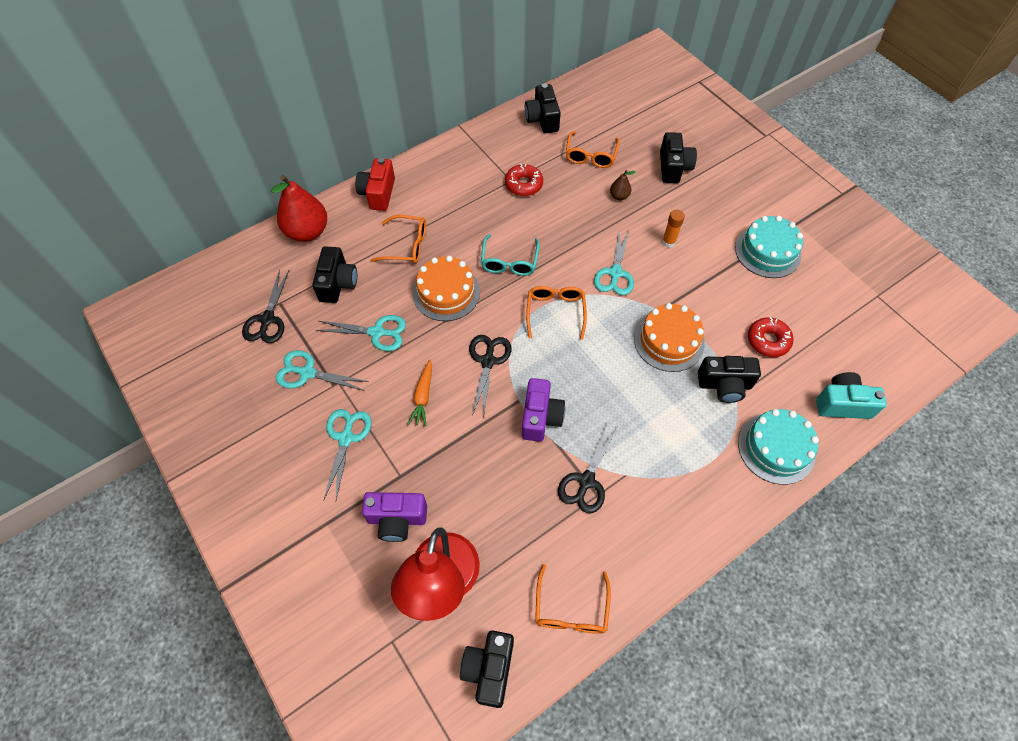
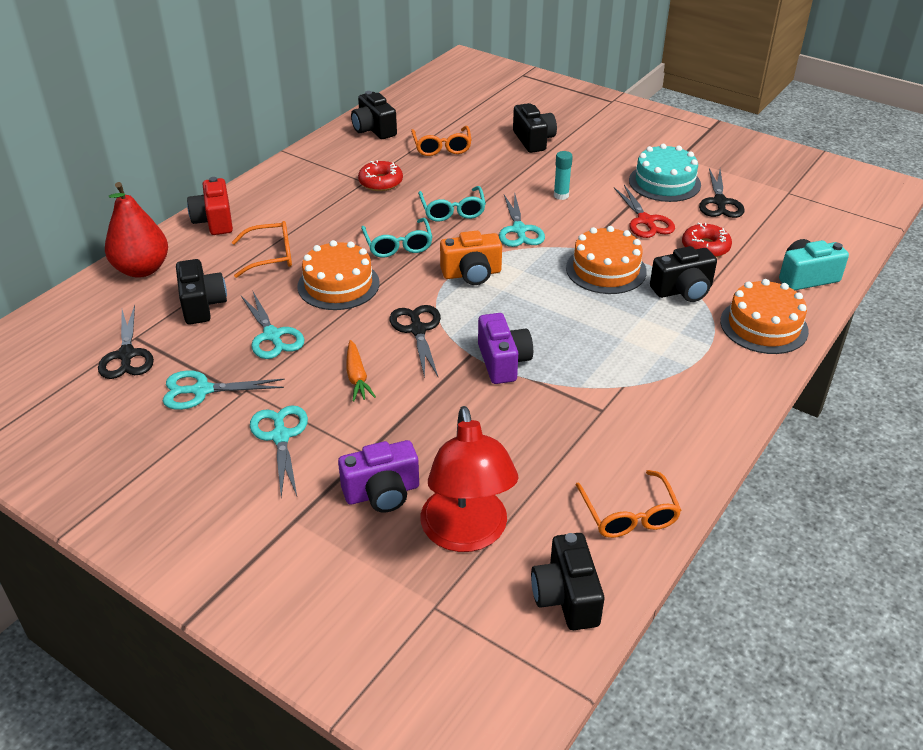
camera: 20 degrees left, 20 degrees down
(377, 332) = (272, 336): turquoise scissors -> turquoise scissors turned 75 degrees clockwise
(555, 312) = (472, 274): orange glasses -> orange camera
(569, 234) = (452, 211): none -> turquoise glasses
(586, 481) = (584, 402): black scissors -> black scissors (720, 202)
(619, 196) = (489, 171): brown pear -> none
(668, 242) = (561, 195): orange glue stick -> turquoise glue stick
(729, 293) = (645, 221): none -> red scissors
(776, 448) = (763, 326): turquoise cake -> orange cake

